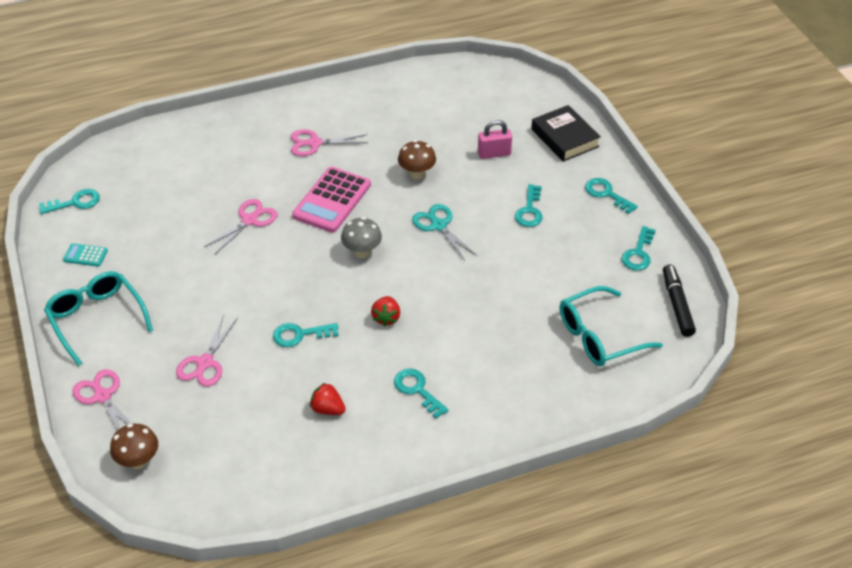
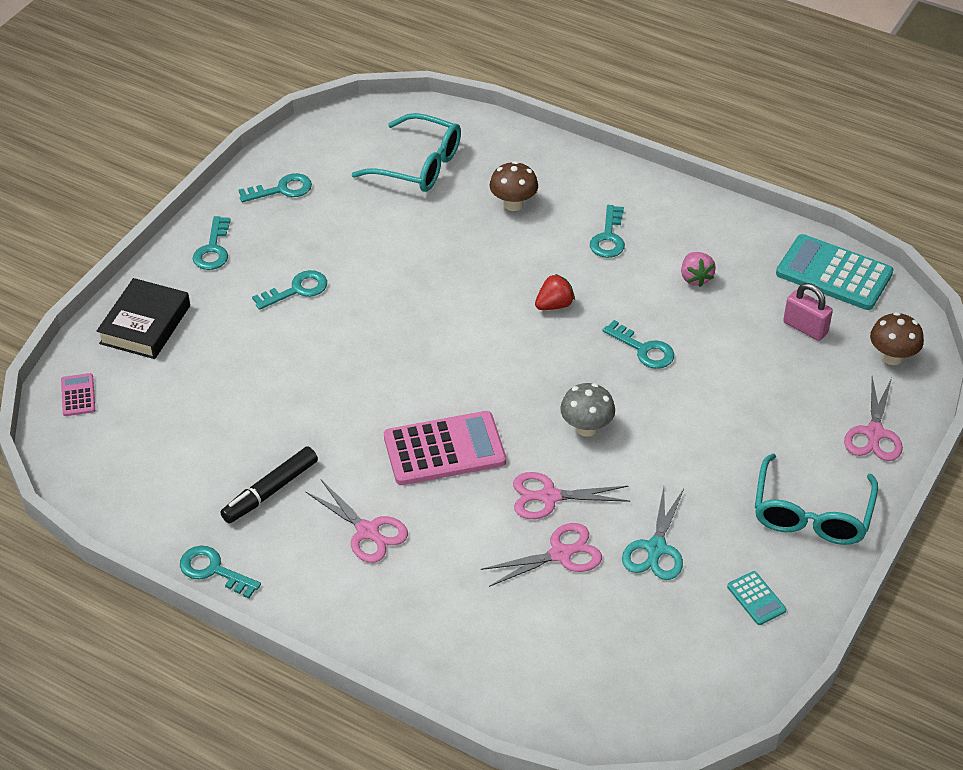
camera: 130 degrees left, 0 degrees up
(75, 202) = (703, 682): turquoise key -> turquoise key (213, 570)
(205, 363) = (753, 391): pink scissors -> pink scissors (560, 554)
(241, 495) = (834, 273): none -> turquoise calculator
(327, 409) = (695, 278): red strawberry -> pink strawberry
(362, 252) = (491, 376): grey mushroom -> grey mushroom (586, 428)
(417, 174) = (328, 407): brown mushroom -> brown mushroom (513, 204)
(438, 225) = (391, 342): turquoise scissors -> turquoise scissors (656, 548)
(494, 154) = (230, 365): pink padlock -> pink padlock (805, 328)
(533, 92) = (78, 395): none -> pink calculator
(677, 305) = (326, 139): black marker -> black marker (270, 491)

